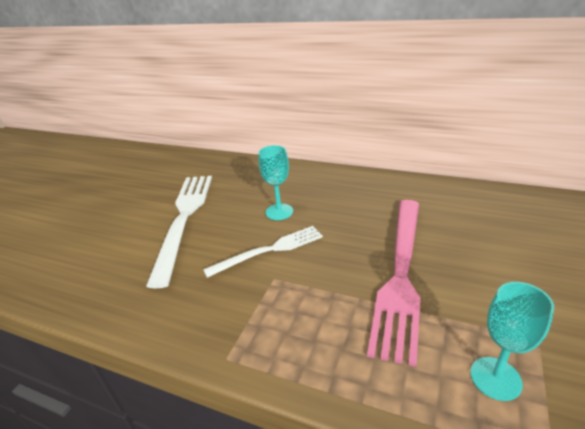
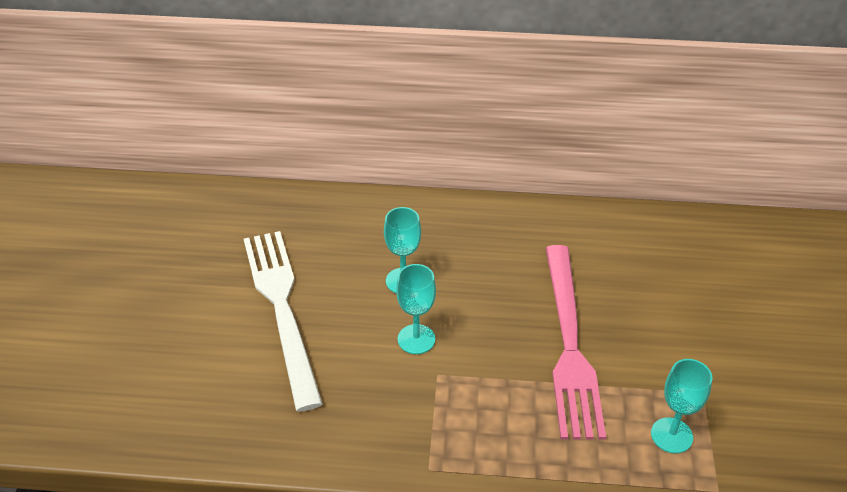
camera: 20 degrees left, 10 degrees up
(269, 250) = (416, 339): white fork -> turquoise goblet

